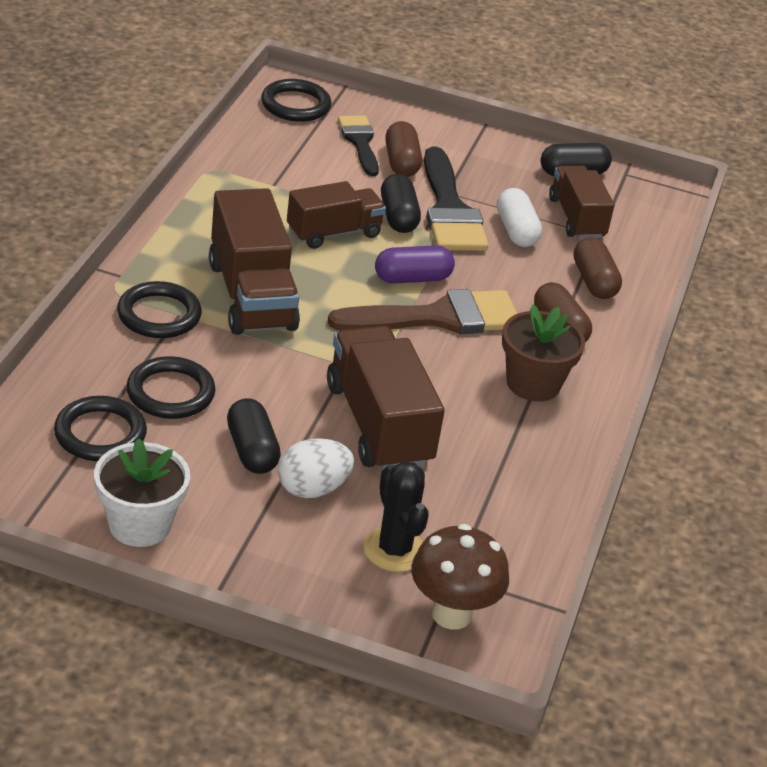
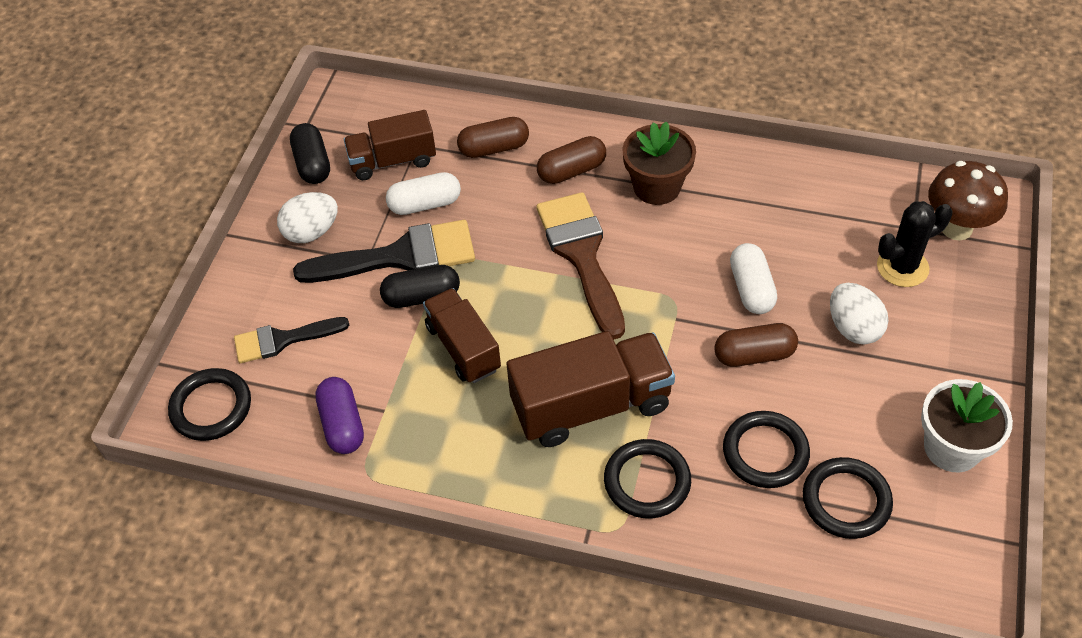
camera: 85 degrees left, 15 degrees up
(252, 450) = (822, 377): black capsule -> none
(378, 425) = (751, 289): brown truck -> white capsule
(401, 162) = (318, 301): brown capsule -> brown capsule (754, 355)
(412, 278) = (525, 279): purple capsule -> purple capsule (342, 424)
(484, 165) = (311, 232): none -> white egg

